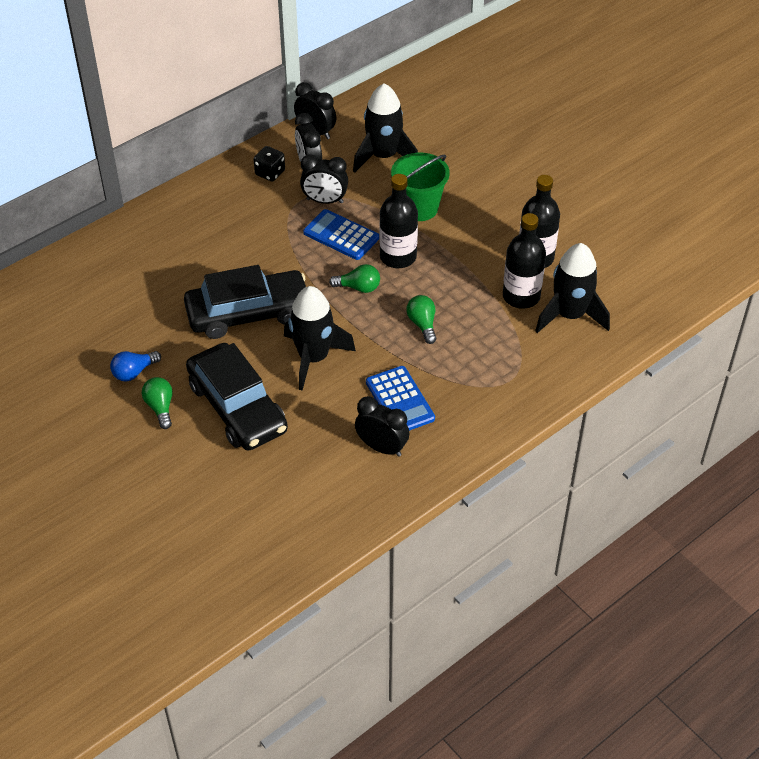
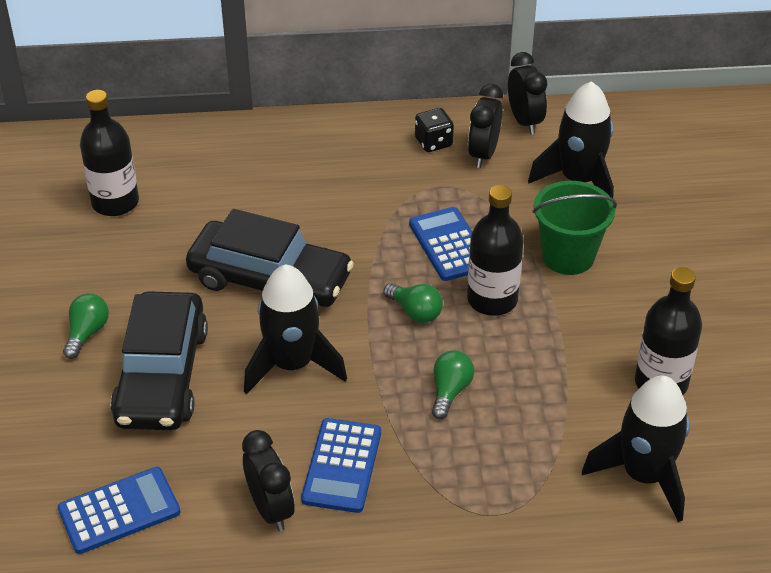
camera: 35 degrees right, 5 degrees down
(134, 372) = (98, 282): blue light bulb -> none
(292, 499) = (119, 511): none -> blue calculator
(325, 201) = (466, 199): black clock -> none
(521, 296) = (601, 420): black bottle -> black bottle (115, 202)

